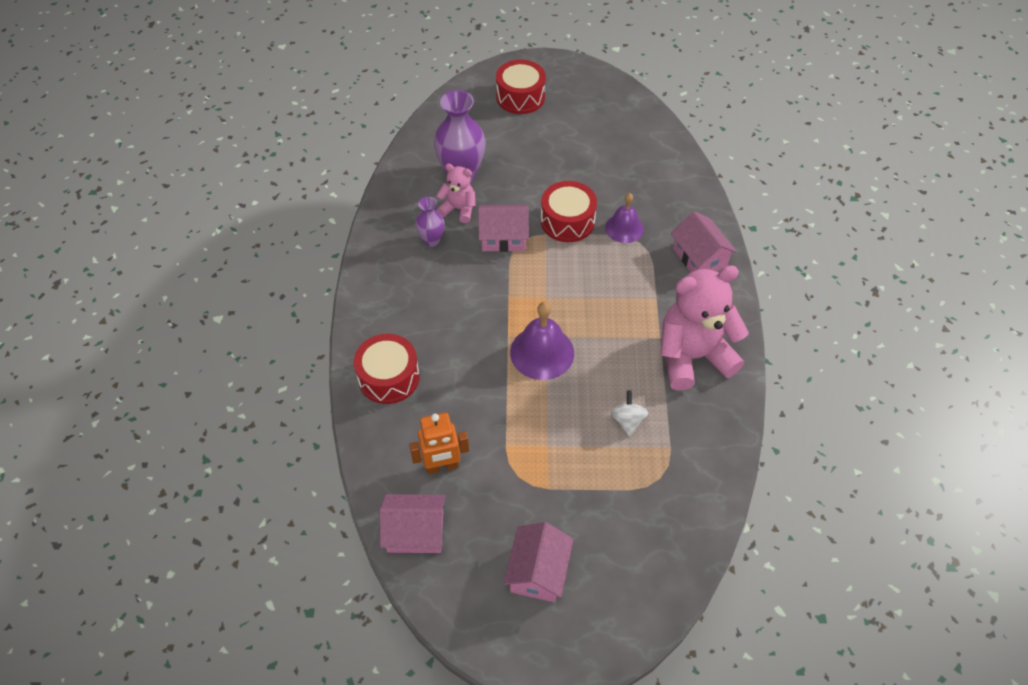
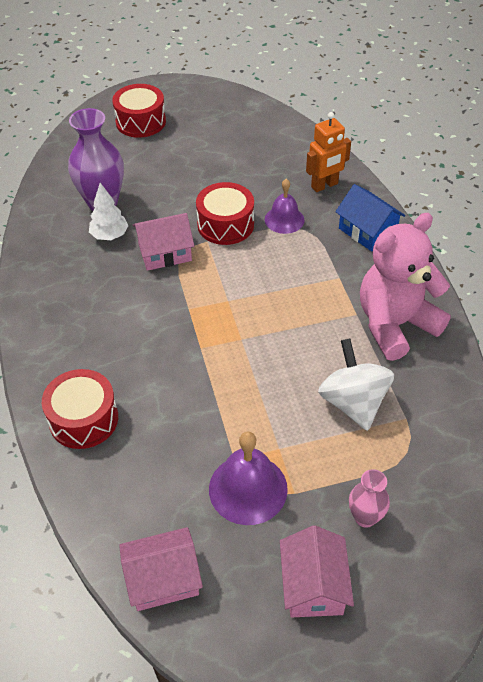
camera: 15 degrees left, 5 degrees down
(431, 240) = (90, 271): purple vase -> none
(442, 466) = (171, 499): orange robot -> orange robot (324, 185)
(459, 209) = (110, 236): pink teddy bear -> white tree
(542, 352) = (241, 355): purple bell -> purple bell (248, 489)
(602, 526) = (365, 517): none -> pink vase
(627, 420) = (353, 402): white spinning top -> white spinning top, size x1.86
(699, 257) = (367, 231): pink house -> blue house

